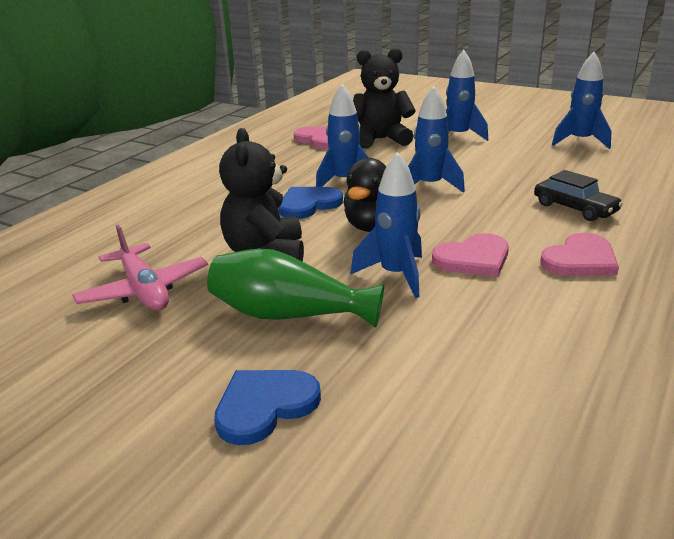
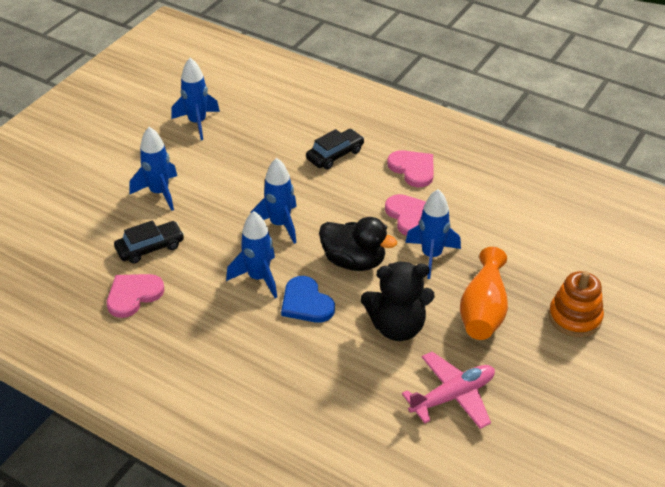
camera: 90 degrees left, 15 degrees up
(265, 406) = (574, 317): blue heart -> orange stacking toy
(288, 315) = (483, 310): green vase -> orange vase
(381, 140) = (150, 248): black teddy bear -> black car

